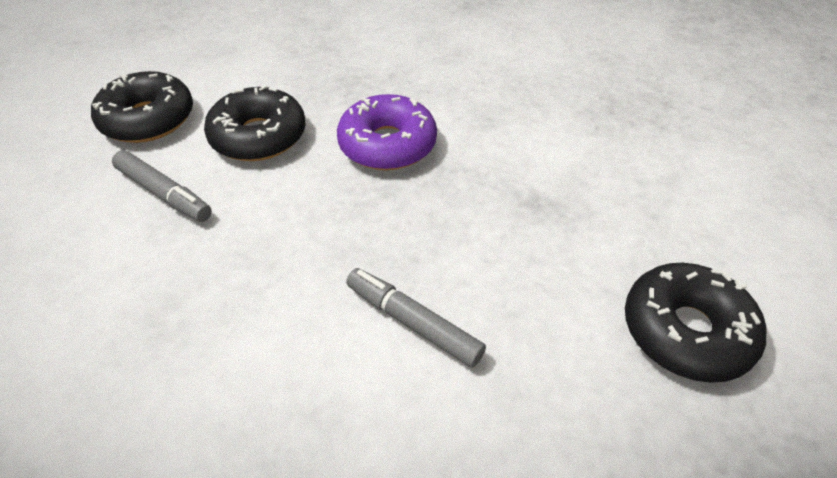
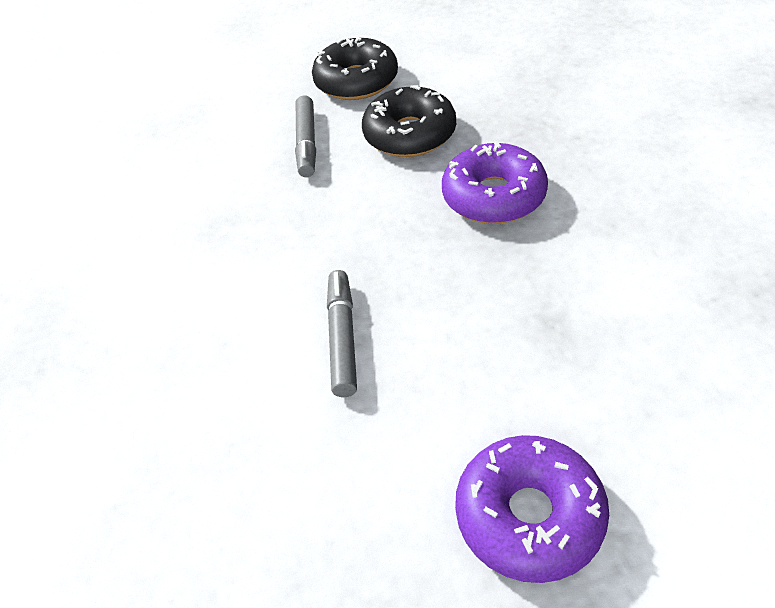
camera: 55 degrees right, 0 degrees up
(686, 331) = (529, 516): black donut -> purple donut

